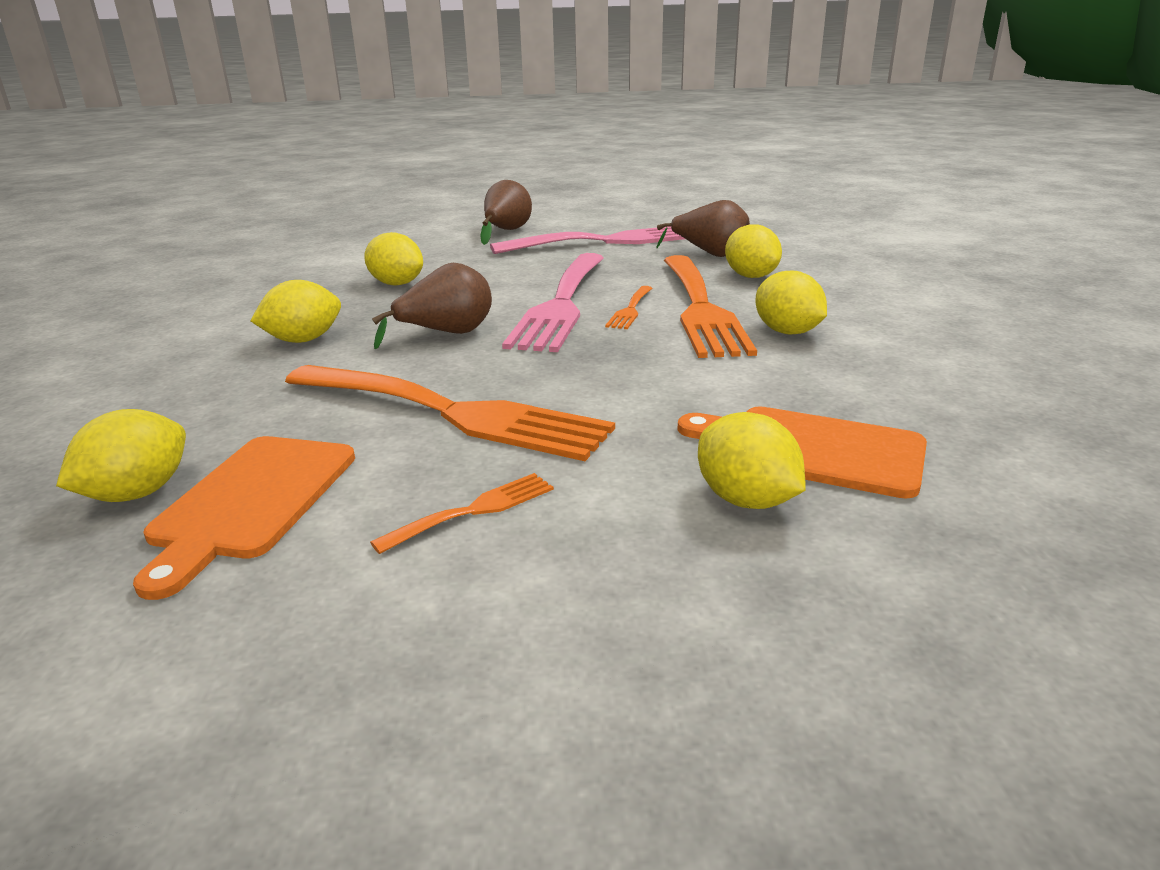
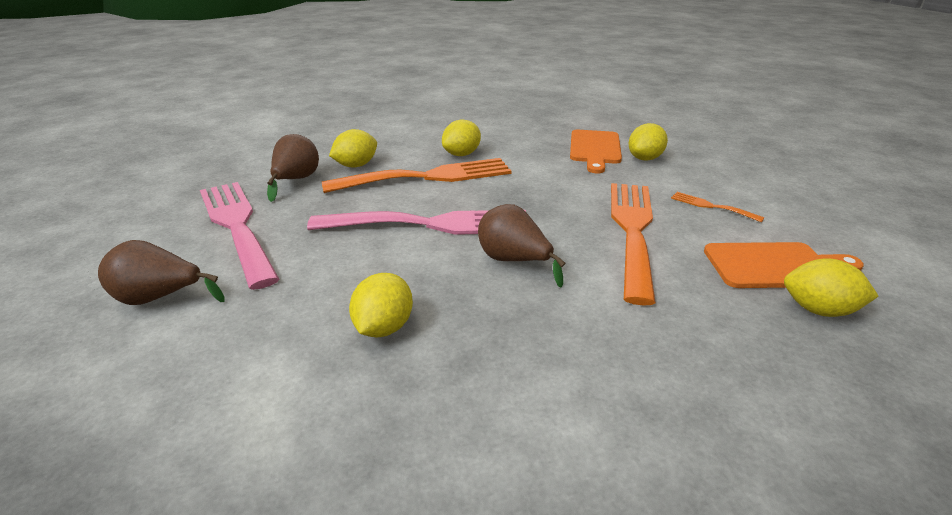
camera: 105 degrees left, 5 degrees up
(303, 340) = (564, 336): yellow lemon -> none
(630, 310) = (436, 198): orange fork -> none

